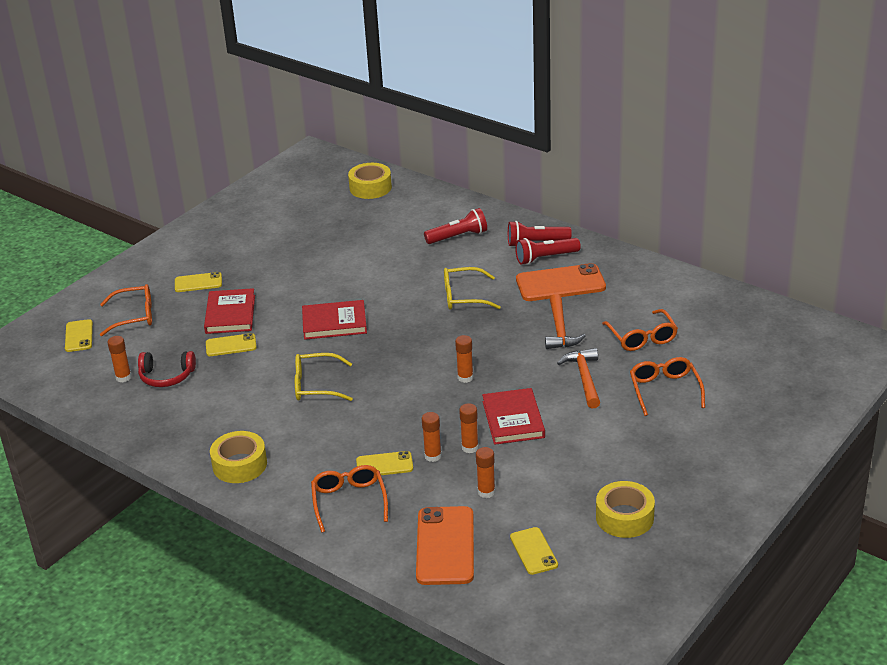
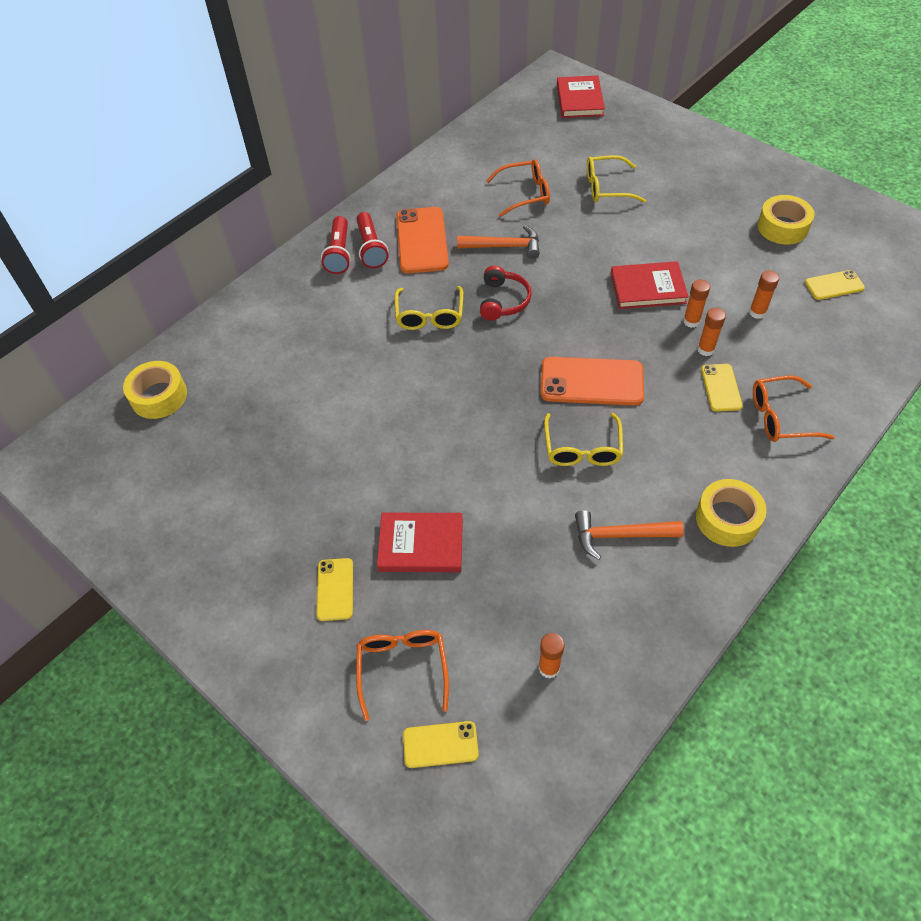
camera: 85 degrees left, 20 degrees up
(166, 376) = (551, 612): red headphones -> red headphones (503, 301)
(231, 345) = (491, 540): yellow phone -> none
(334, 323) = (460, 432): red book -> red book (579, 100)
(445, 546) = (836, 344): orange phone -> orange phone (591, 382)
(458, 237) = (306, 316): red flashlight -> none
(465, 378) = (577, 320): orange glue stick -> none
(584, 378) = (584, 236): orange hammer -> orange hammer (619, 535)
(665, 390) = (607, 187): orange glasses -> yellow glasses

